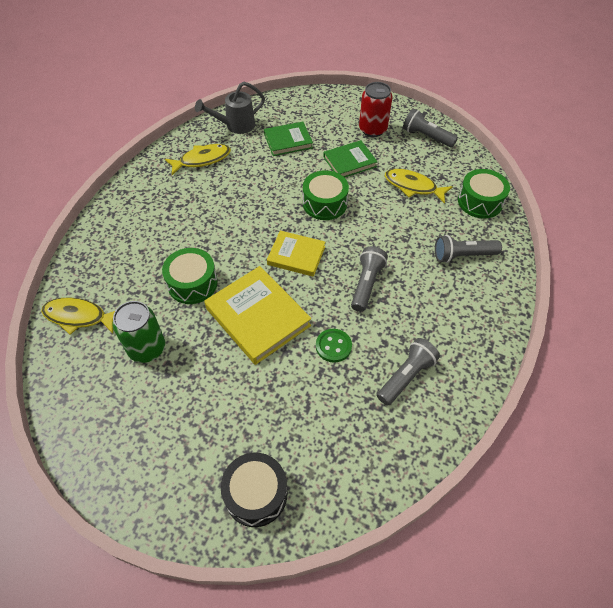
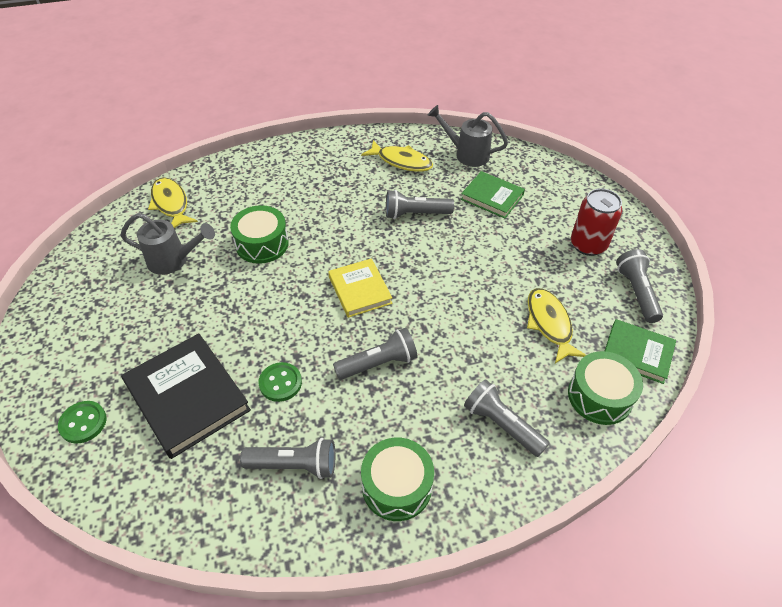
camera: 50 degrees right, 5 degrees down
(147, 348) = (173, 260): green can -> grey watering can
(256, 494) = (83, 423): black drum -> green button
(258, 317) = (265, 308): yellow book -> none
(260, 185) = (415, 214): none -> grey flashlight
(295, 410) = (187, 397): none -> black book
(324, 203) = (445, 270): green drum -> green drum (397, 486)
(349, 162) = (521, 255): green book -> green book (637, 353)

